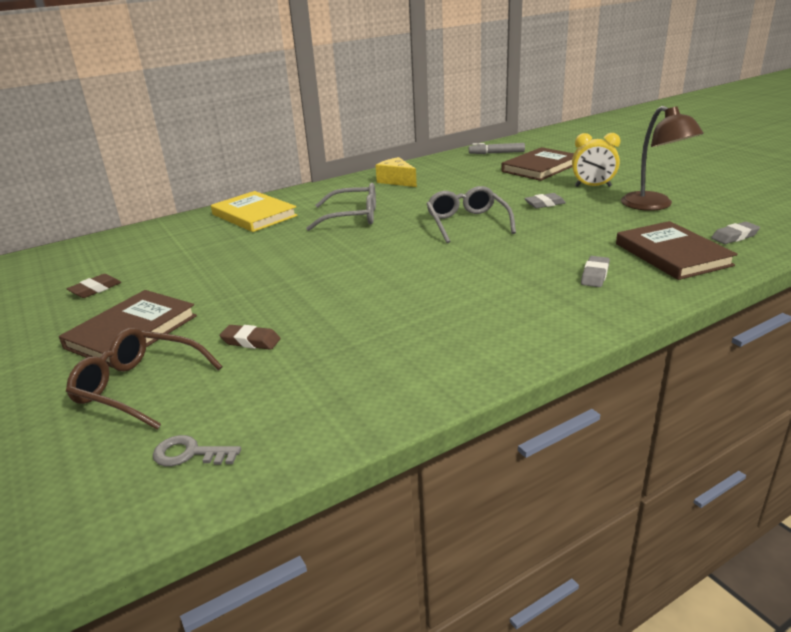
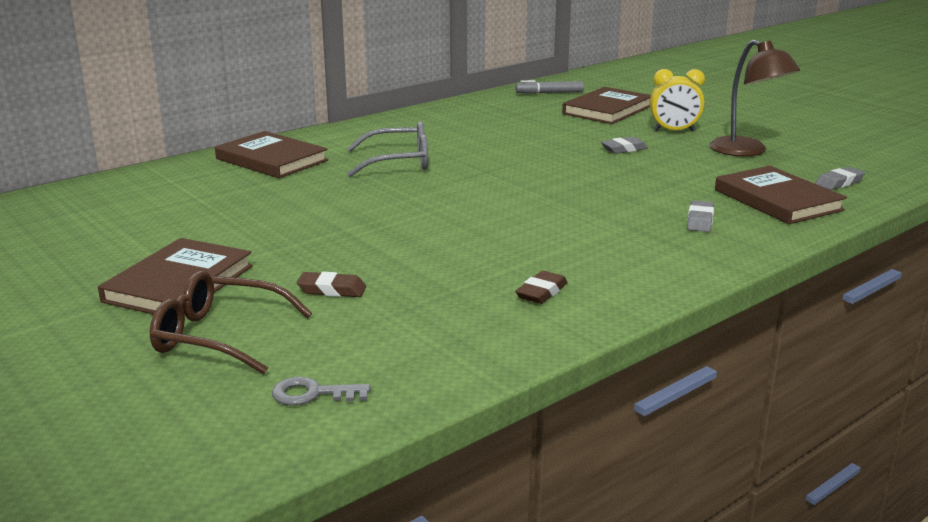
camera: 10 degrees left, 5 degrees down
(95, 289) = (105, 241): brown eraser -> brown eraser (541, 292)
(254, 215) = (271, 160): yellow book -> brown book
(397, 181) = (437, 123): yellow cheese -> none
(467, 223) = (540, 169): grey glasses -> none

